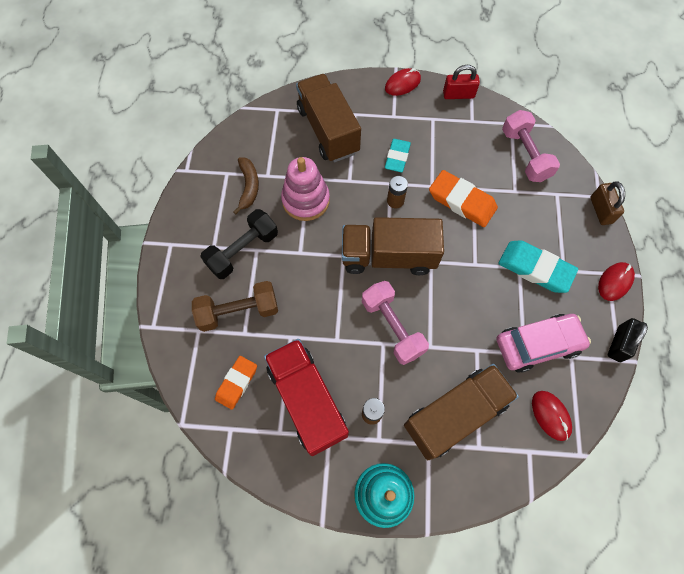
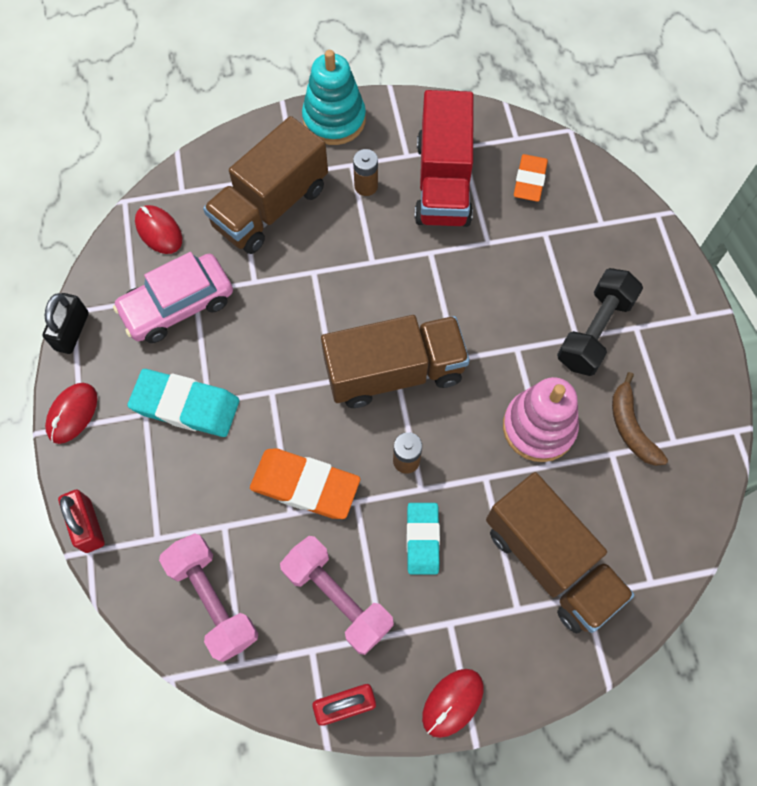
camera: 165 degrees right, 0 degrees up
(238, 311) = (564, 255): brown dumbbell -> none
(307, 400) = (443, 182): red truck -> red truck turned 45 degrees clockwise
(392, 327) = (365, 283): pink dumbbell -> pink dumbbell (337, 598)
(600, 210) = (88, 525): brown padlock -> red padlock

